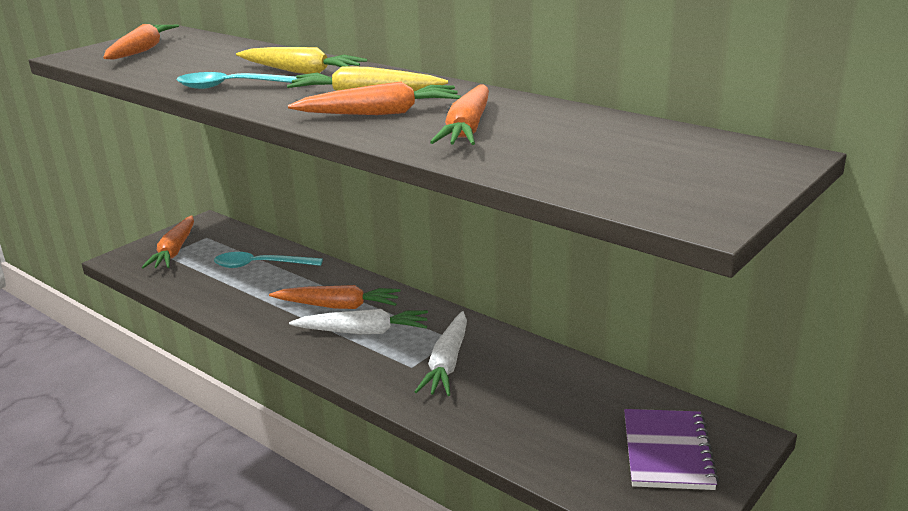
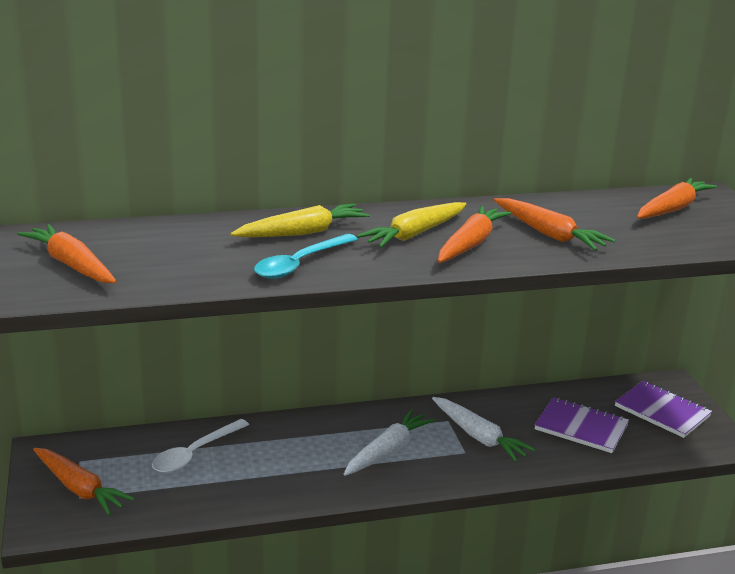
camera: 55 degrees left, 0 degrees up
(260, 265) = (195, 453): turquoise spoon -> white spoon
(338, 306) = (330, 446): orange carrot -> orange carrot (672, 209)
(549, 411) = (581, 427): none -> purple notebook

